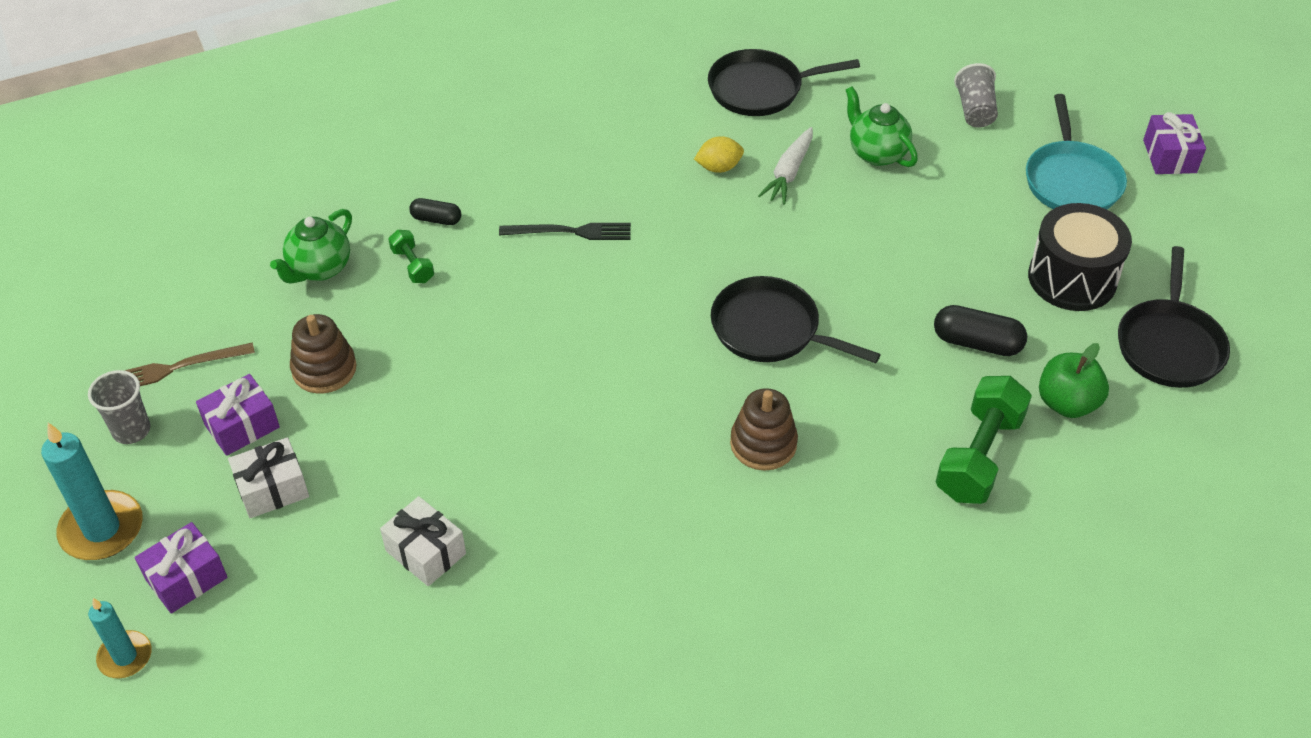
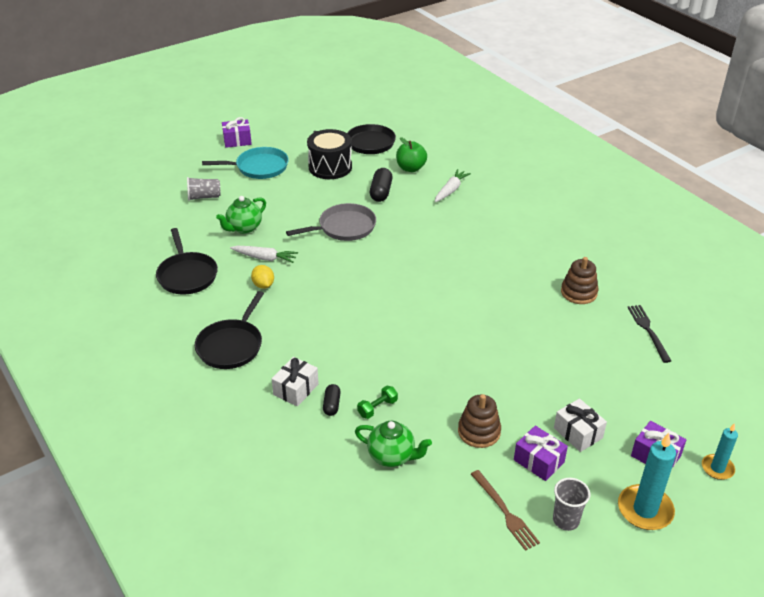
camera: 100 degrees left, 10 degrees down
(426, 552) = (588, 358): white gift -> white gift (296, 389)
(570, 232) = (331, 339): black fork -> black fork (648, 331)
(763, 444) = (468, 251): brown stacking toy -> brown stacking toy (579, 292)
(770, 329) = (390, 255): black pan -> black pan (231, 346)
(863, 277) = (344, 227): none -> grey pan
(979, 456) = (451, 190): green dumbbell -> white carrot

